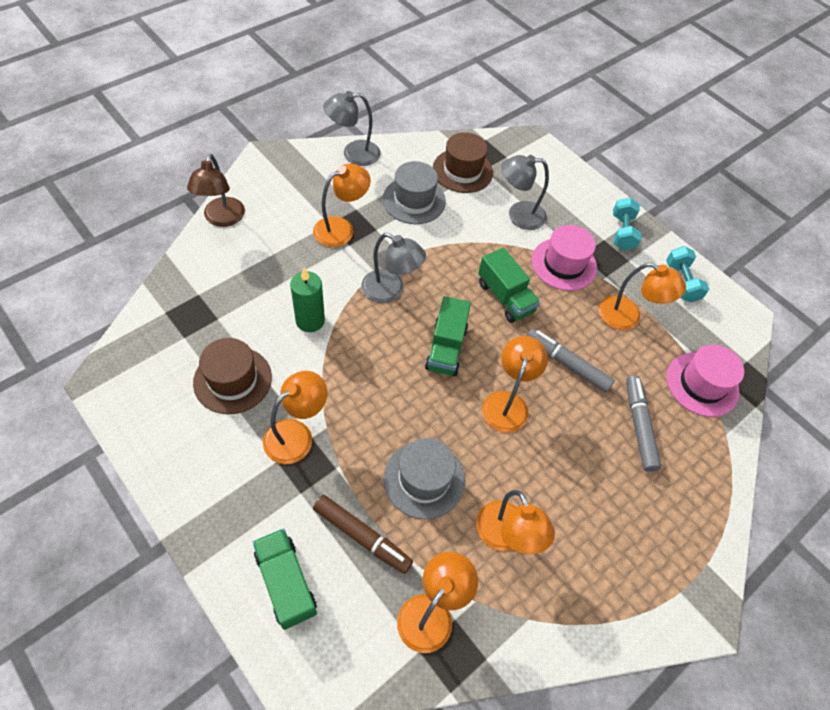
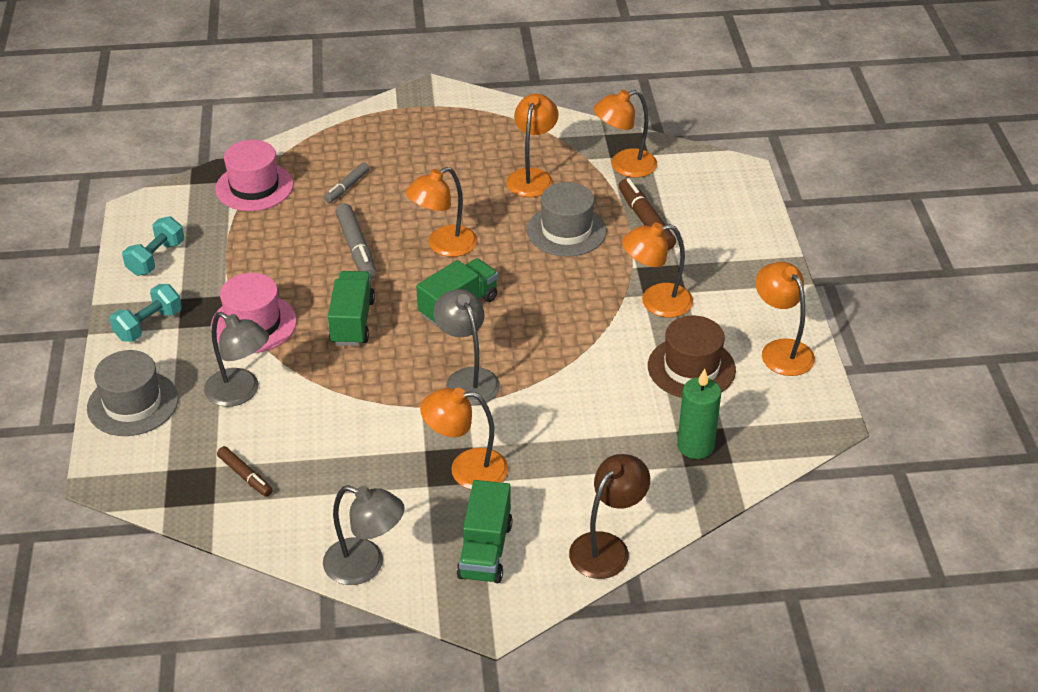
camera: 140 degrees left, 15 degrees down
(286, 583) = (723, 221): green truck -> green truck (485, 550)
(310, 320) = (577, 387): green candle -> green candle (695, 446)
(414, 200) = (346, 465): grey hat -> grey hat (133, 403)
(462, 171) = (245, 476): brown hat -> brown marker
(628, 317) = (251, 255): orange lamp -> orange lamp (781, 350)
(638, 426) = (347, 187): grey marker -> grey marker, size x0.63

